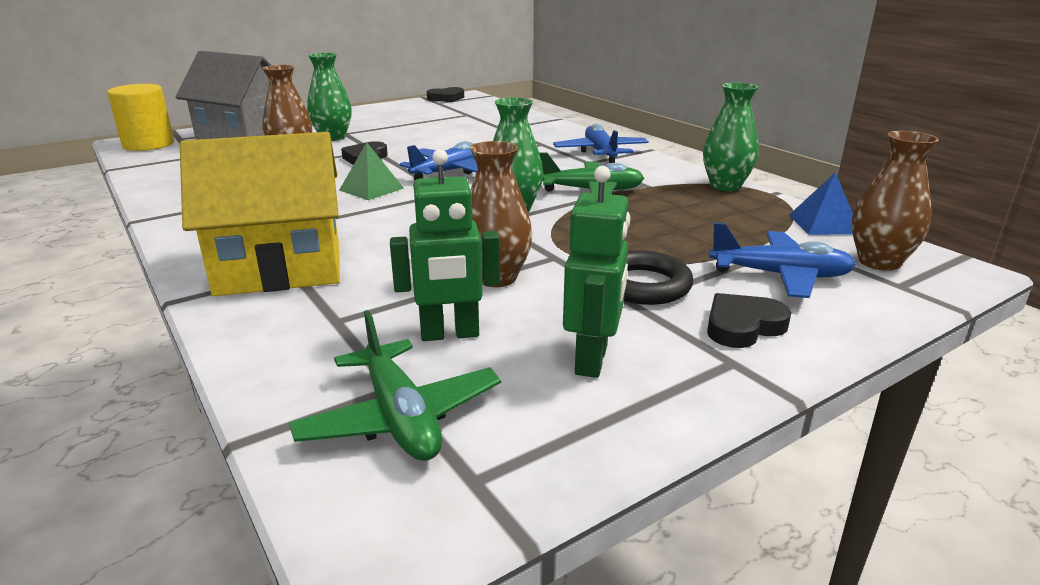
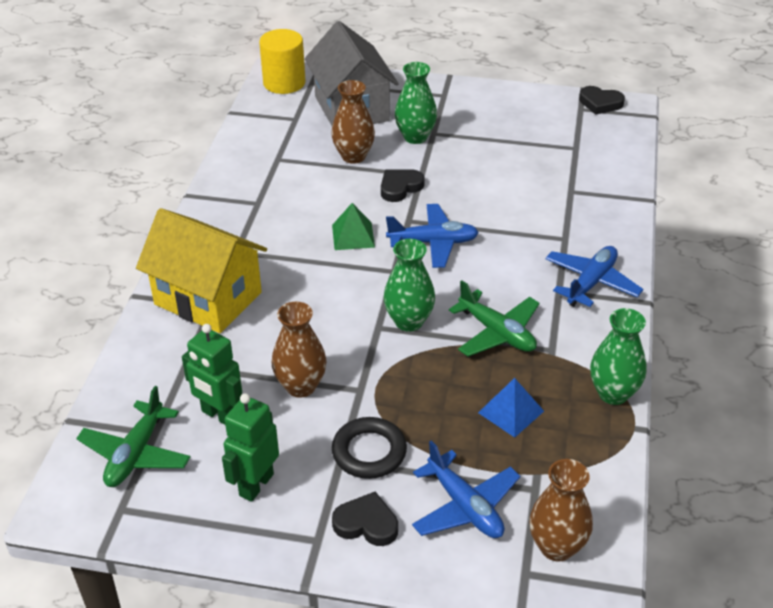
camera: 45 degrees right, 15 degrees up
(592, 360) = (256, 484): green robot -> green robot turned 150 degrees clockwise
(823, 224) = (600, 487): blue pyramid -> blue pyramid (511, 411)

